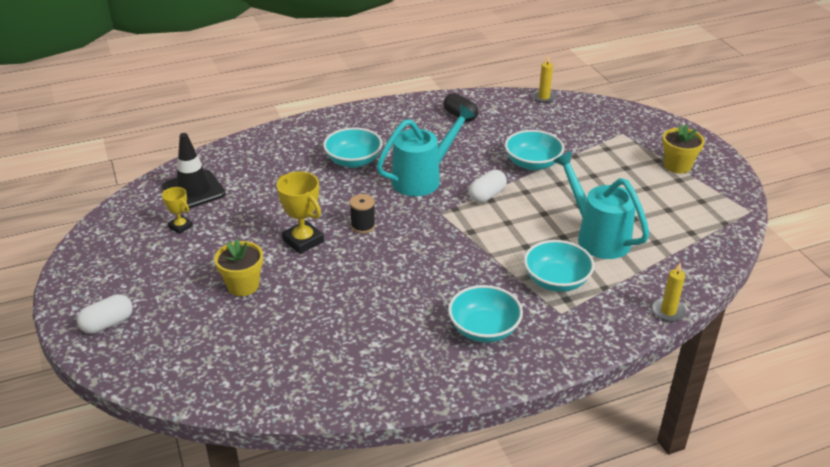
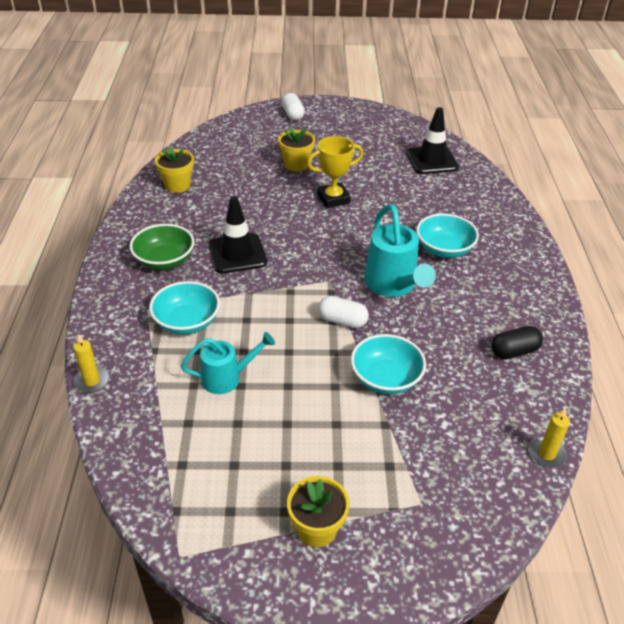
camera: 110 degrees right, 5 degrees up
(180, 226) = (384, 149): yellow trophy -> none
(336, 374) = (177, 185): none -> yellow flower pot
(363, 226) = (336, 232): black spool -> none
(438, 280) = (237, 254): none -> black traffic cone
(484, 329) = (164, 260): turquoise bowl -> green bowl
(487, 195) = (342, 321): white capsule -> white capsule turned 45 degrees counterclockwise
(598, 237) = (227, 378): turquoise watering can -> turquoise watering can, size x0.64

